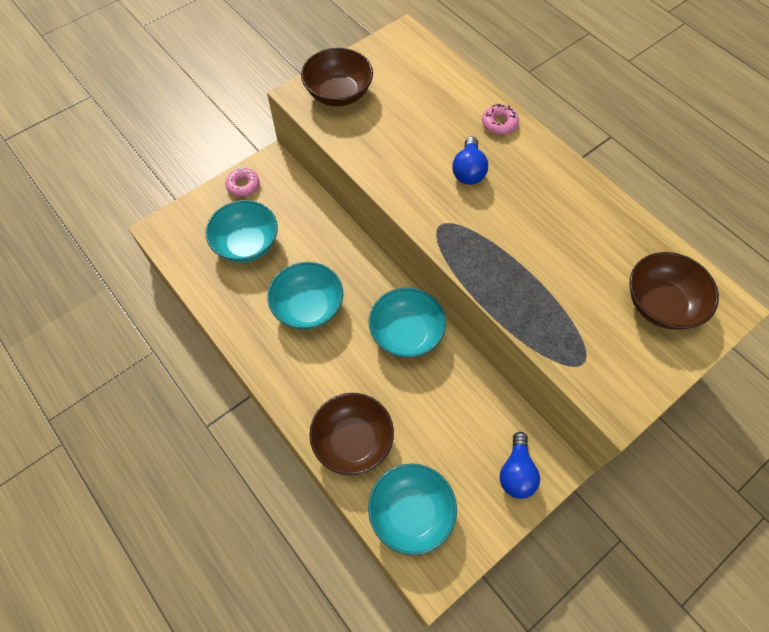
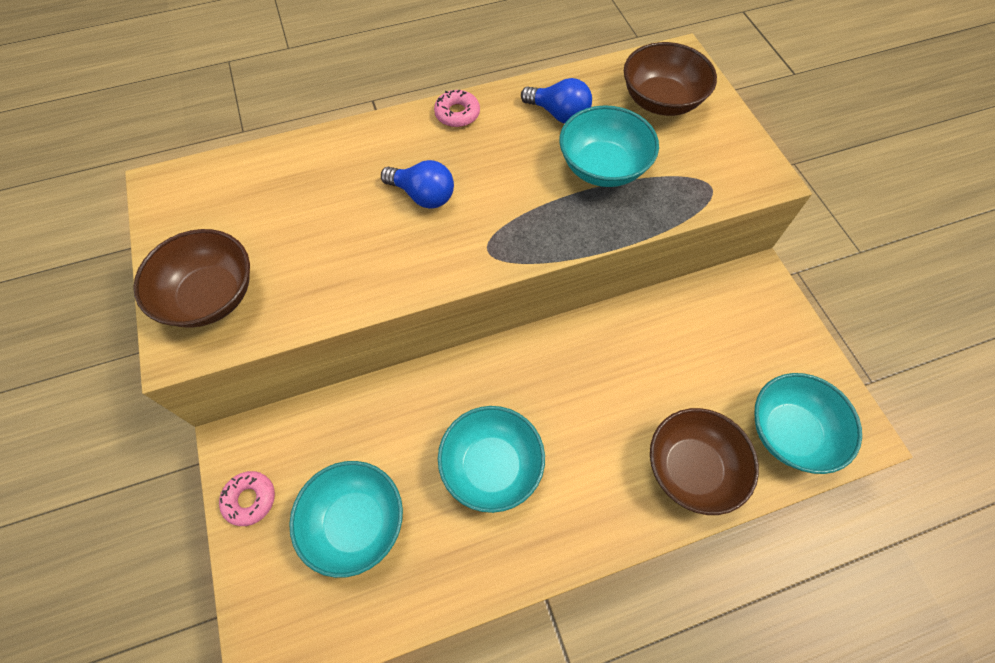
camera: 70 degrees left, 0 degrees up
(406, 333) = (569, 362): turquoise bowl -> turquoise bowl (603, 167)
(499, 123) = (370, 142): pink donut -> pink donut (457, 114)
(516, 472) = (762, 313): blue light bulb -> blue light bulb (559, 114)

